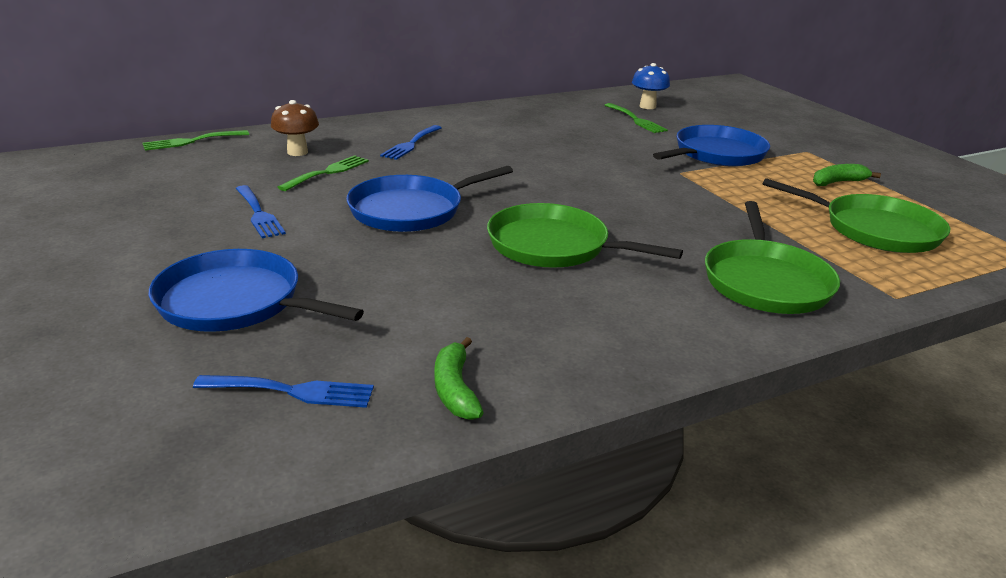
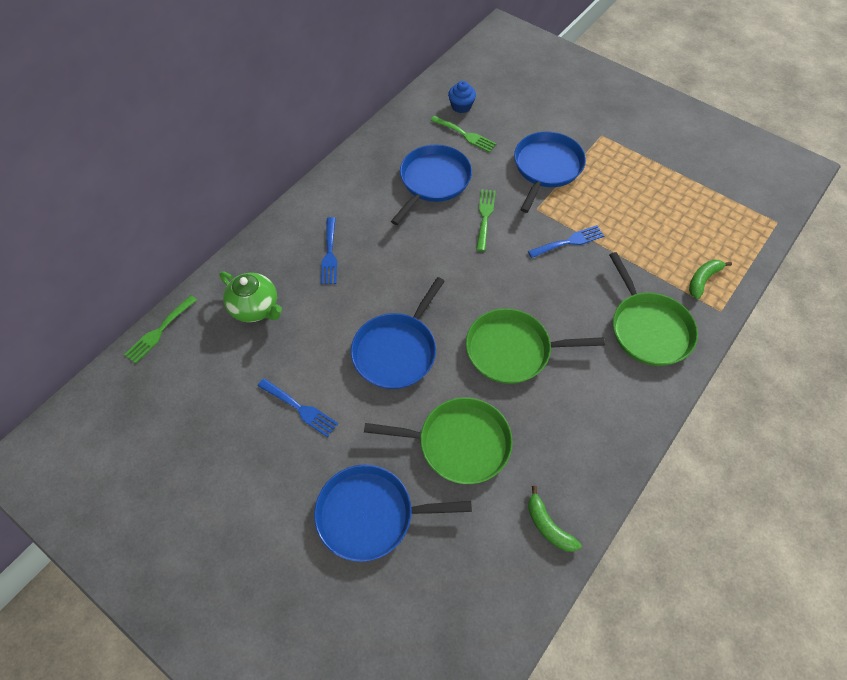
camera: 25 degrees left, 30 degrees up
(292, 391) = (468, 575): blue fork -> blue fork (569, 242)
(297, 152) = (255, 308): brown mushroom -> green teapot
(328, 172) = (302, 327): green fork -> green fork (485, 216)
(571, 134) = (433, 181): none -> blue pan
(647, 106) = (461, 106): blue mushroom -> blue cupcake
(838, 182) = (638, 175): green banana -> green banana (702, 280)
(875, 229) = (682, 232): green pan -> green pan (459, 443)

